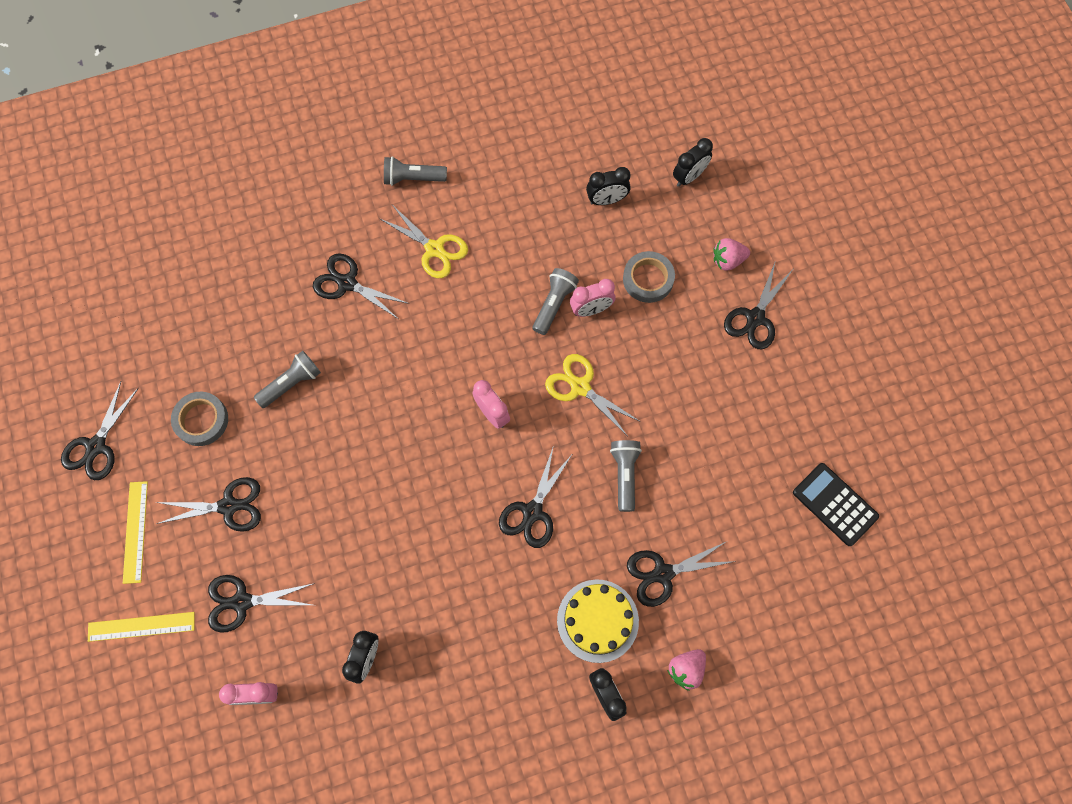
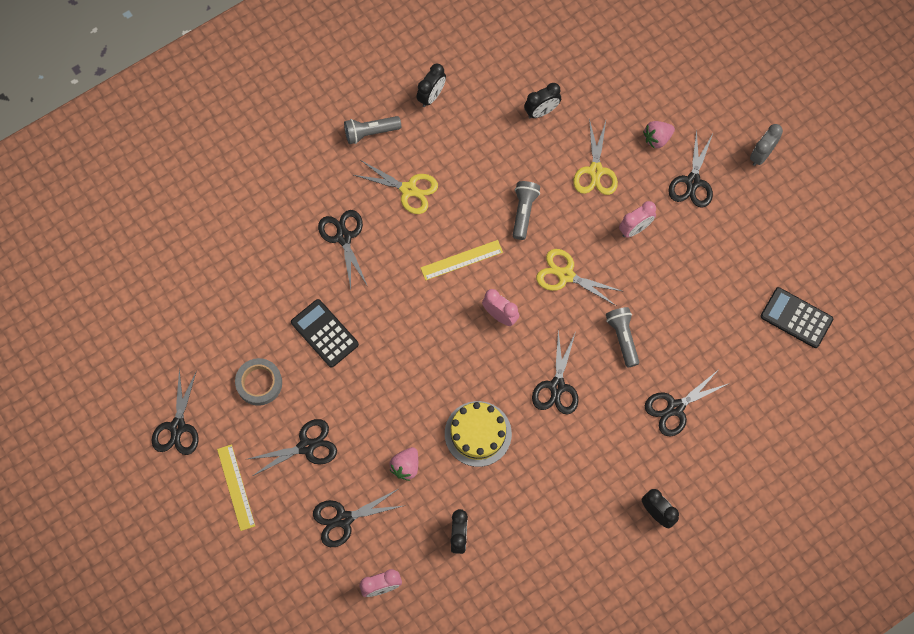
camera: 15 degrees left, 0 degrees up
(141, 626) = (268, 560): yellow ruler -> yellow ruler (461, 260)
(291, 383) = (324, 333): grey flashlight -> black calculator
(347, 283) = (343, 237): black scissors -> black scissors turned 60 degrees clockwise
(591, 310) = (556, 208): pink clock -> pink clock (635, 229)
(597, 620) = (634, 458): yellow cake -> yellow cake (478, 433)
(648, 279) = (595, 171): grey tape -> yellow scissors
(686, 669) = (714, 477): pink strawberry -> pink strawberry (405, 466)
(689, 177) = (605, 74): black clock -> black clock (431, 96)
(842, 307) = (761, 155): none -> grey clock

